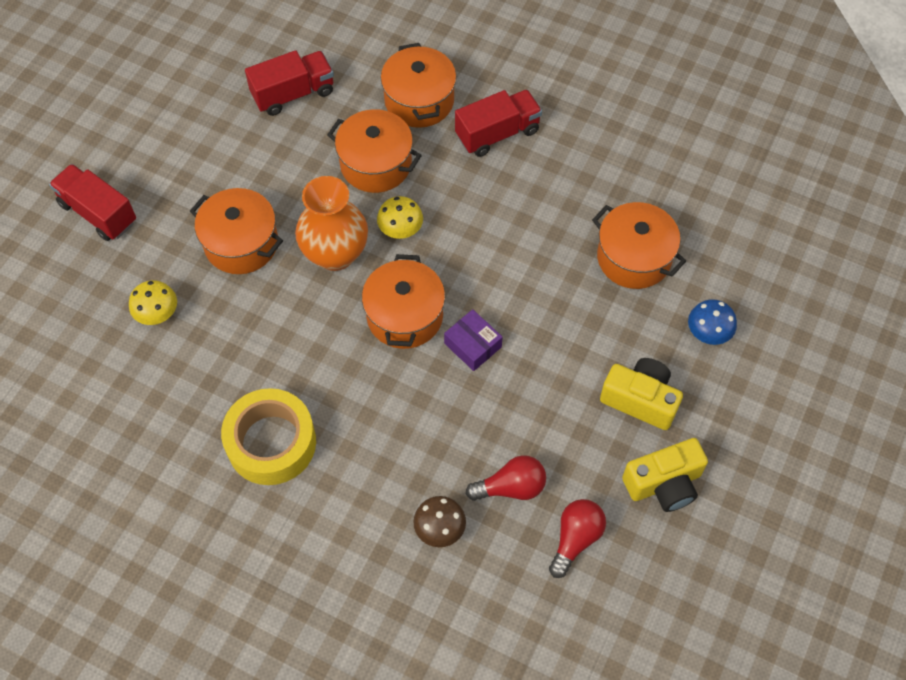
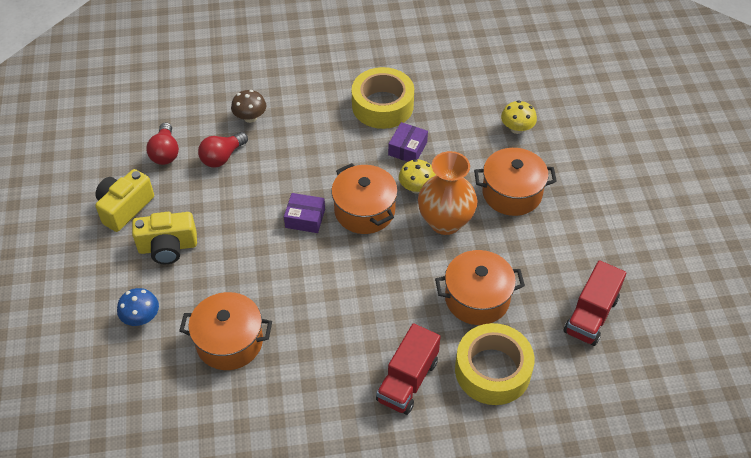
camera: 145 degrees right, 10 degrees down
(98, 213) = (620, 159): red truck -> none
(296, 363) = (407, 148): none -> purple box
(400, 230) = (416, 262): yellow mushroom -> yellow mushroom (416, 188)
(419, 101) = (492, 370): orange pot -> yellow tape

